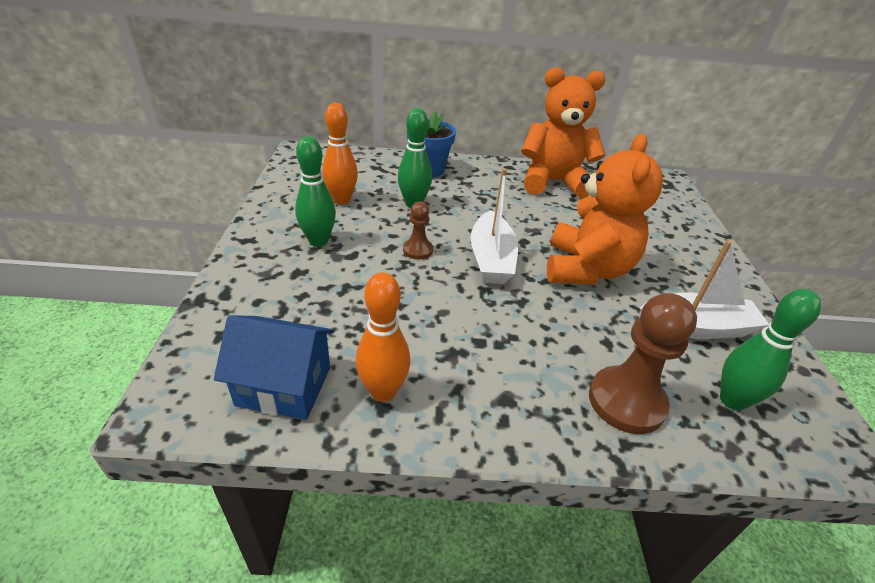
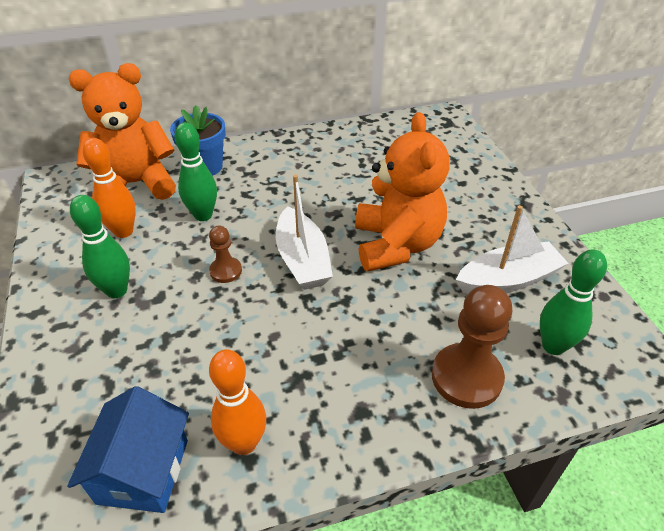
camera: 15 degrees left, 5 degrees up
(284, 386) = (143, 471): blue house -> blue house turned 75 degrees counterclockwise
(553, 182) = (337, 148): orange teddy bear -> orange teddy bear (136, 184)

